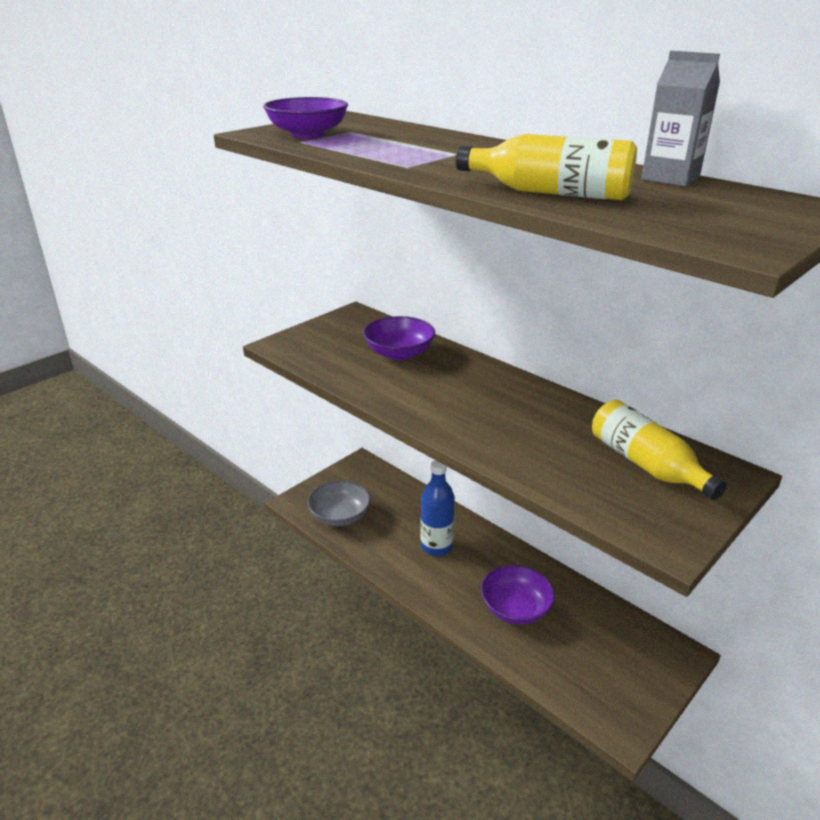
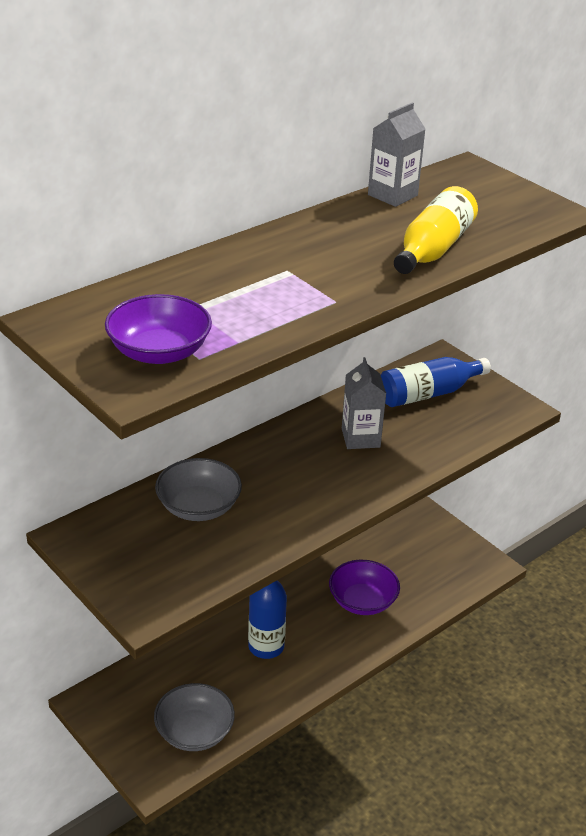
camera: 85 degrees left, 5 degrees up
(399, 353) = (198, 507): purple bowl -> grey bowl
(534, 423) = (360, 438): none -> grey carton
(647, 465) = (428, 393): yellow bottle -> blue bottle

